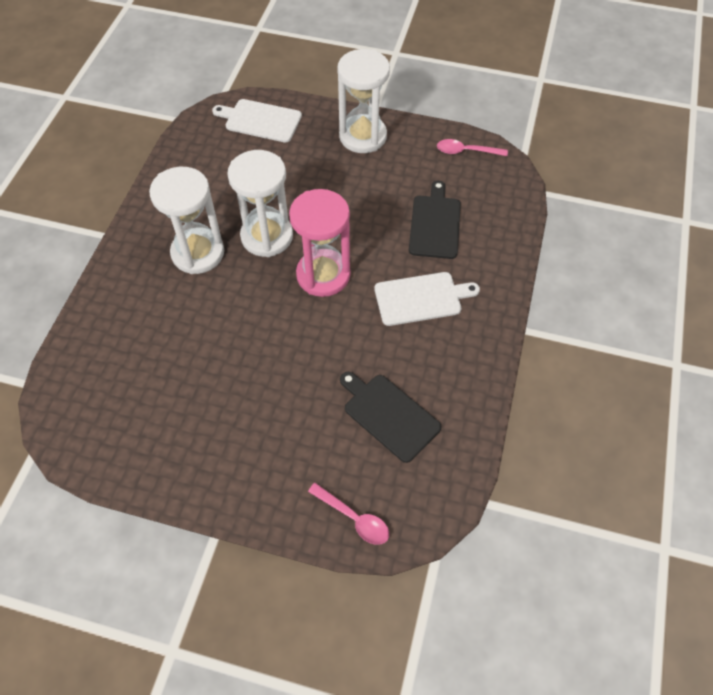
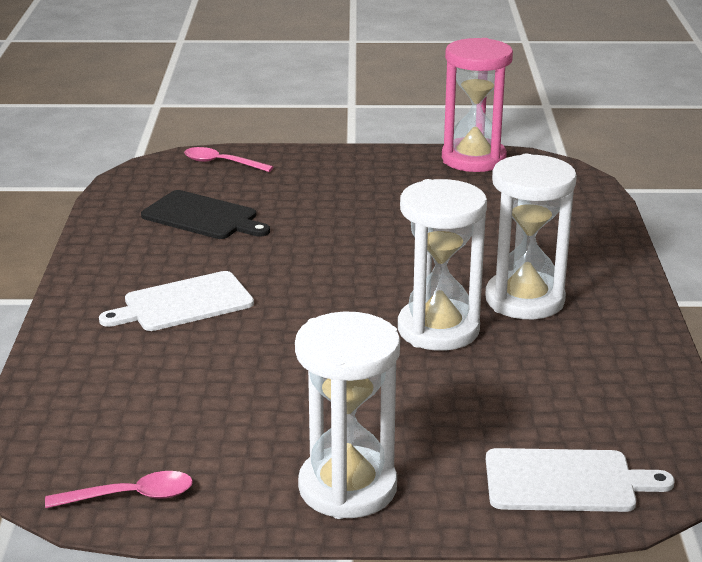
camera: 165 degrees right, 30 degrees down
(323, 275) = (332, 305): pink hourglass -> pink hourglass (473, 159)
(435, 224) = (176, 382): black cutting board -> none

